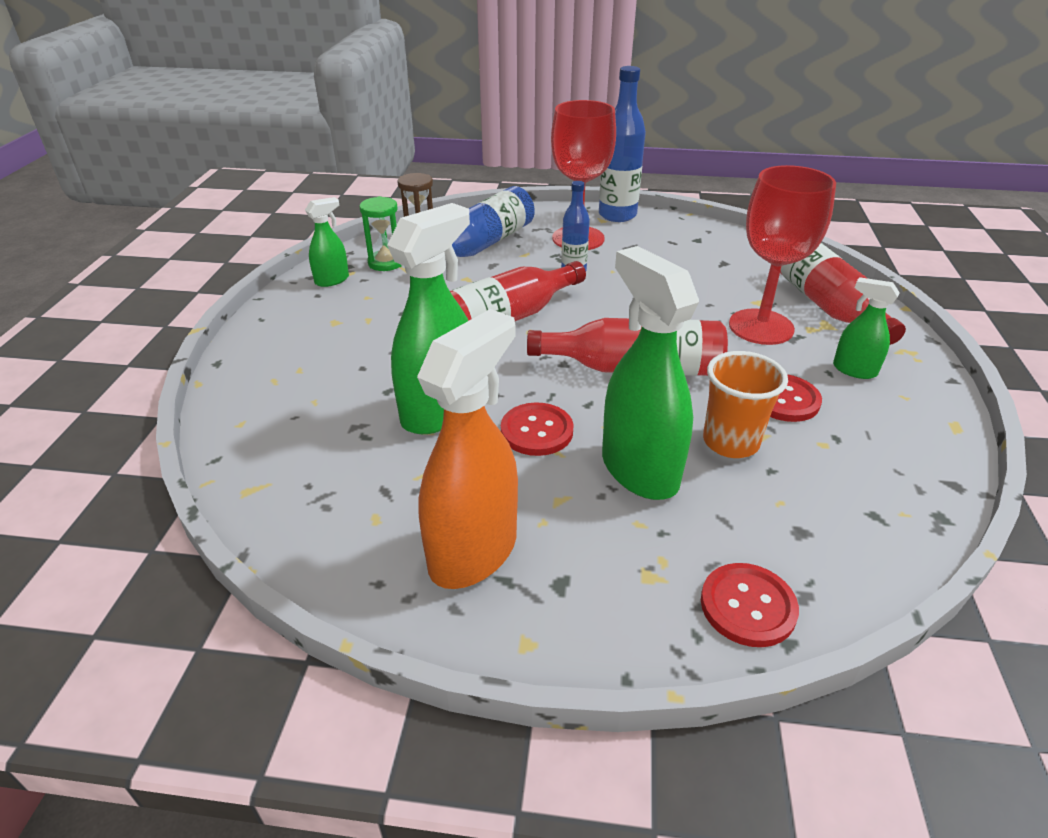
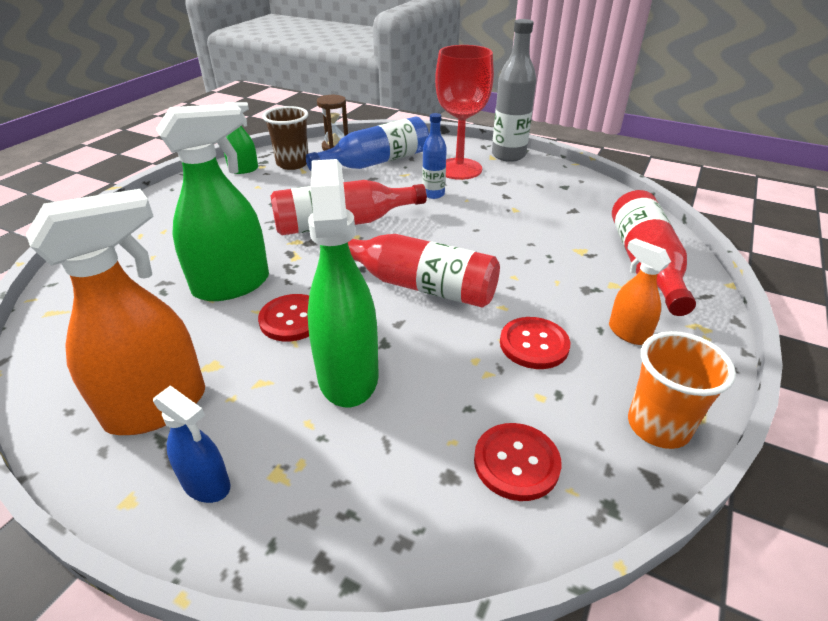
camera: 20 degrees right, 0 degrees up
(386, 263) = (292, 163): green hourglass -> brown cup
(591, 605) = (206, 484): none -> blue spray bottle
(617, 215) = (508, 155): blue bottle -> grey bottle
(730, 442) = (451, 371): orange cup -> orange cup (658, 426)
(748, 606) = (340, 534): red button -> red button (516, 462)
(761, 327) = (564, 273): red goblet -> none
(854, 370) = (628, 333): green spray bottle -> orange spray bottle

